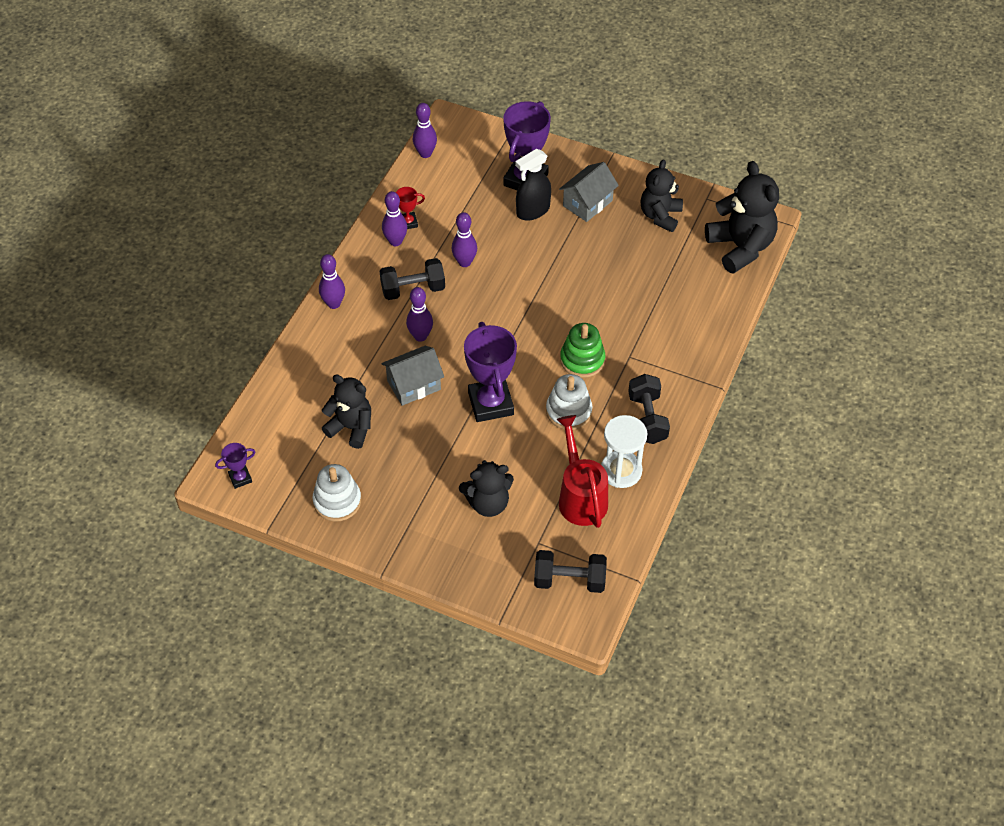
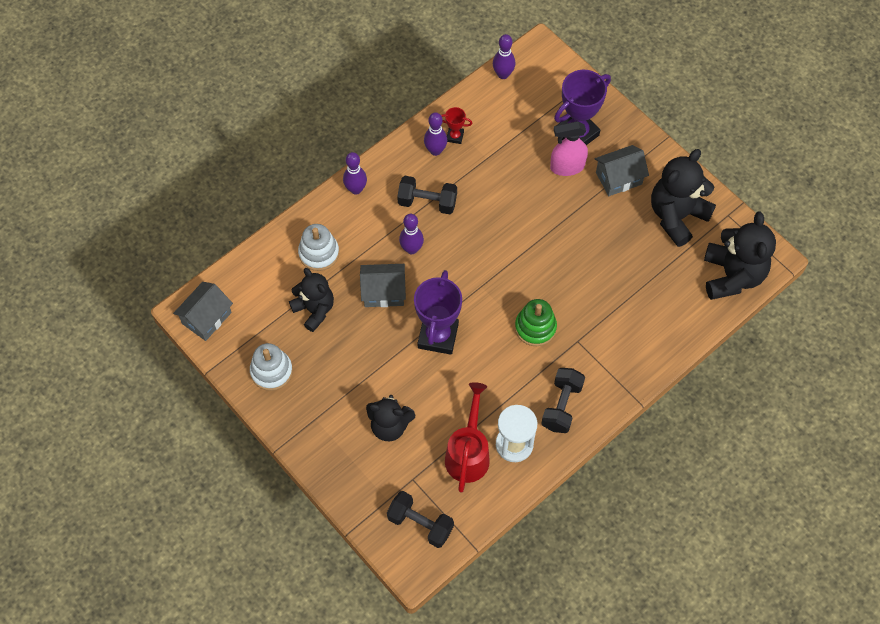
camera: 25 degrees right, 10 degrees up
(240, 478) = (206, 318): purple trophy -> grey house
(464, 262) = (483, 194): purple bowling pin -> none
(532, 211) = (567, 167): black spray bottle -> pink spray bottle
(568, 411) = (499, 371): white stacking toy -> white stacking toy (319, 253)
(660, 216) = (676, 216): black teddy bear -> black teddy bear, size x1.50

